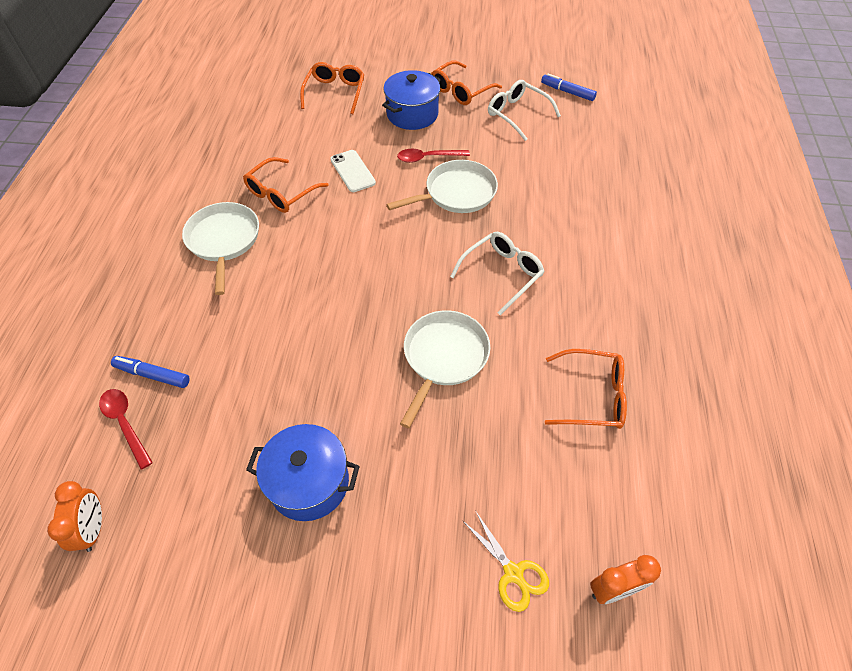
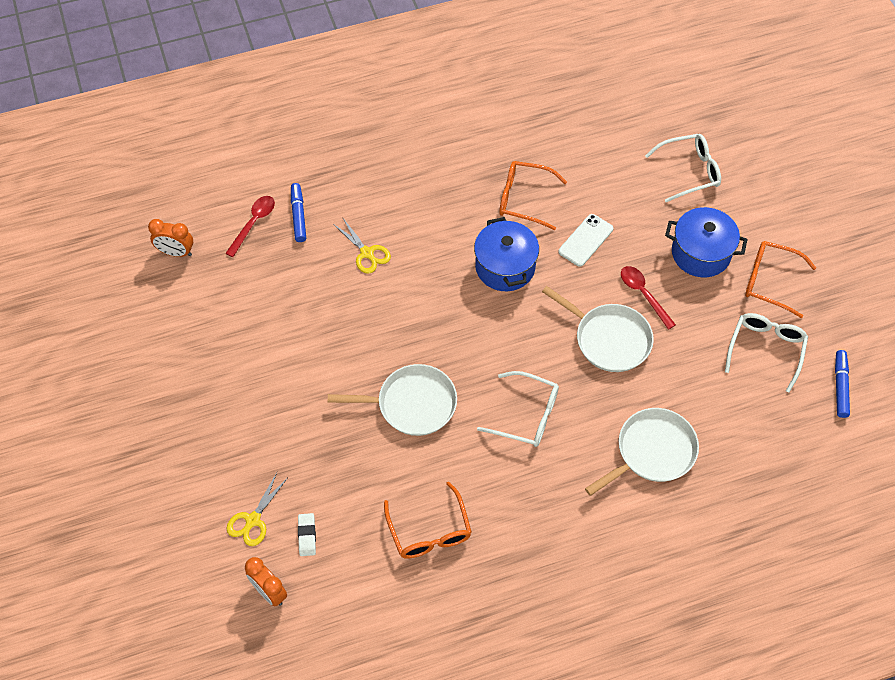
camera: 65 degrees right, 5 degrees up
(93, 529) = (176, 252): orange clock -> orange clock turned 45 degrees clockwise
(224, 240) = (446, 187): white pan -> white pan (652, 451)
(247, 330) = (367, 253): none -> yellow scissors
(309, 482) = (262, 360): blue pot -> blue pot (505, 267)
(335, 92) = (690, 171): orange glasses -> white glasses
(555, 518) = (307, 535): none -> white eraser

